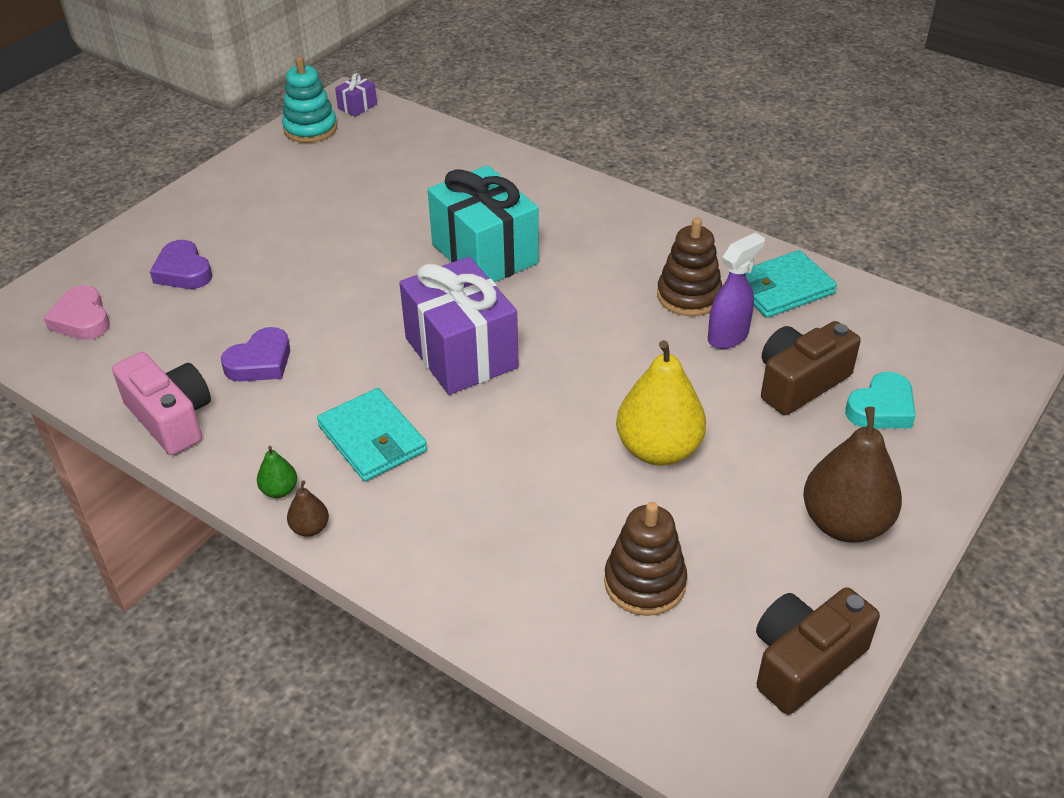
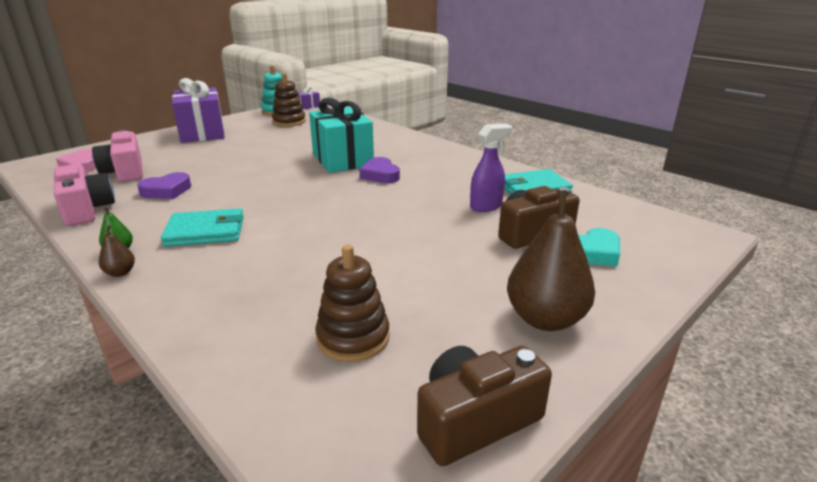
camera: 10 degrees right, 15 degrees down
(163, 326) = (125, 172): none -> pink camera
(183, 271) = (159, 153): purple heart -> purple heart (380, 175)
(372, 439) = (205, 231): turquoise wallet -> turquoise wallet turned 75 degrees counterclockwise
(461, 353) = (297, 198): purple gift -> purple gift (202, 133)
(658, 449) = (407, 258): yellow pear -> none
(688, 296) = (466, 186): brown stacking toy -> brown stacking toy (289, 122)

